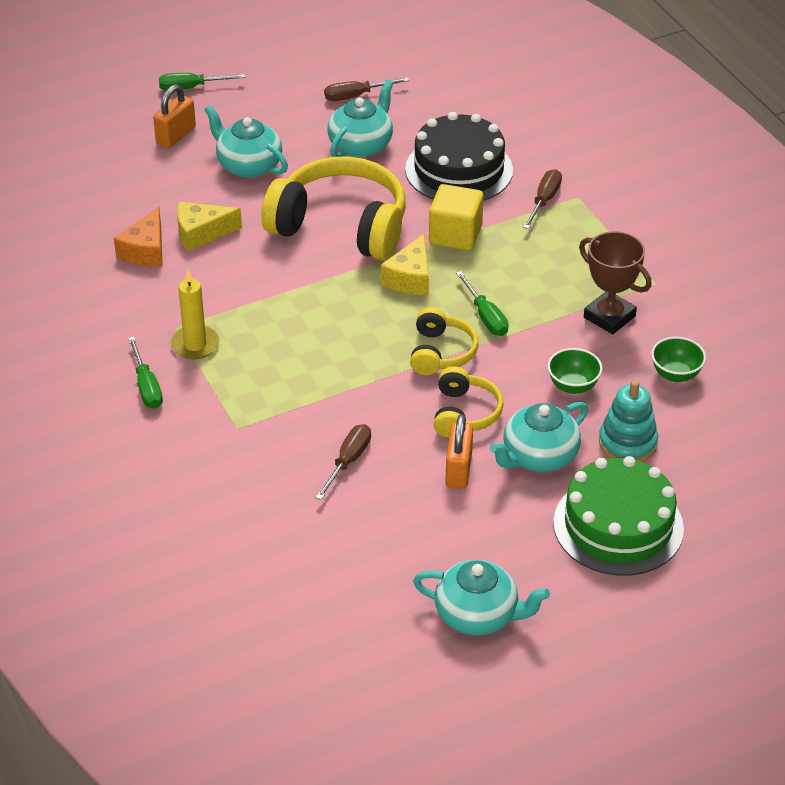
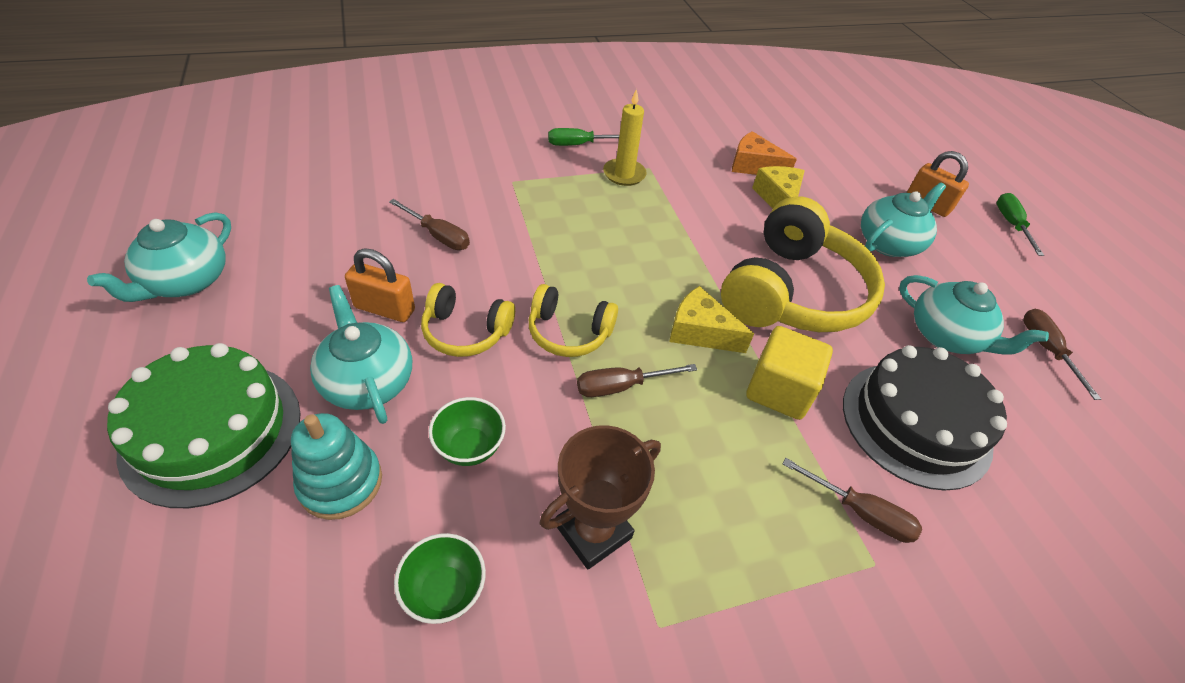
camera: 95 degrees right, 5 degrees up
(486, 317) = (621, 386): green screwdriver -> brown screwdriver

